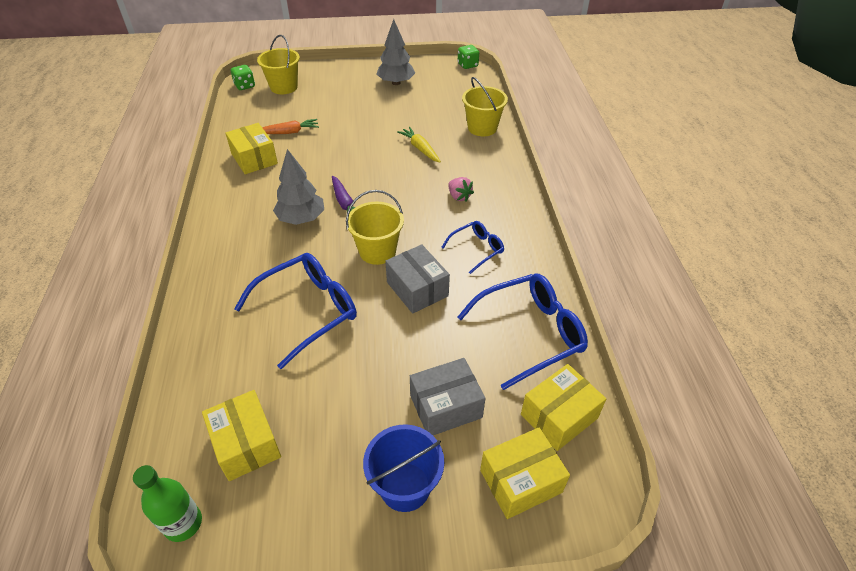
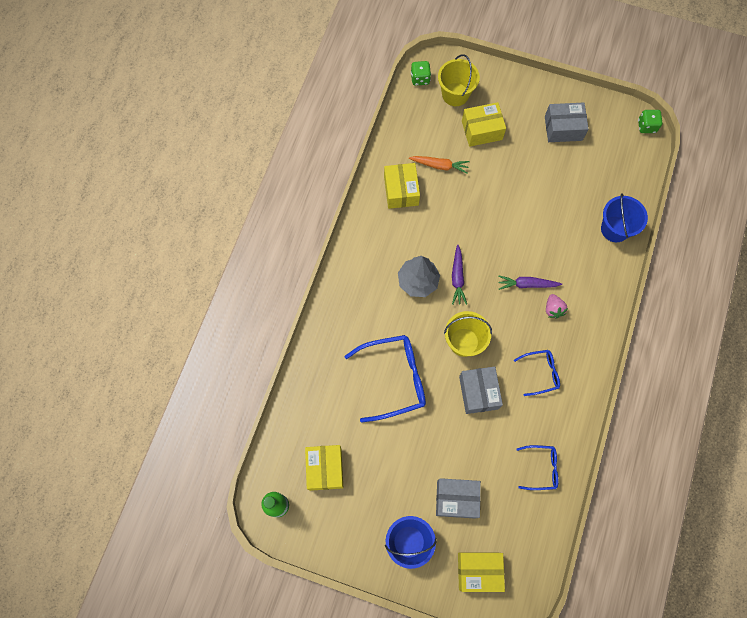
camera: 25 degrees right, 25 degrees up
(396, 83) = (563, 128): grey tree -> grey box
(420, 149) = (546, 235): yellow carrot -> none
(421, 187) = (527, 284): none -> purple carrot
(482, 128) = (615, 229): yellow bucket -> blue bucket
(530, 333) = (541, 468): blue glasses -> blue glasses, size x0.54
(559, 416) = (526, 540): yellow box -> yellow box (482, 130)

